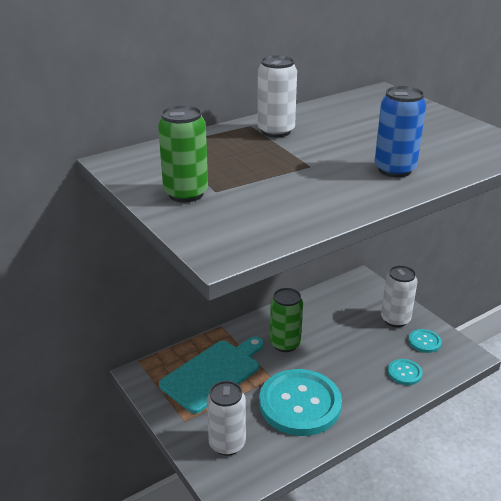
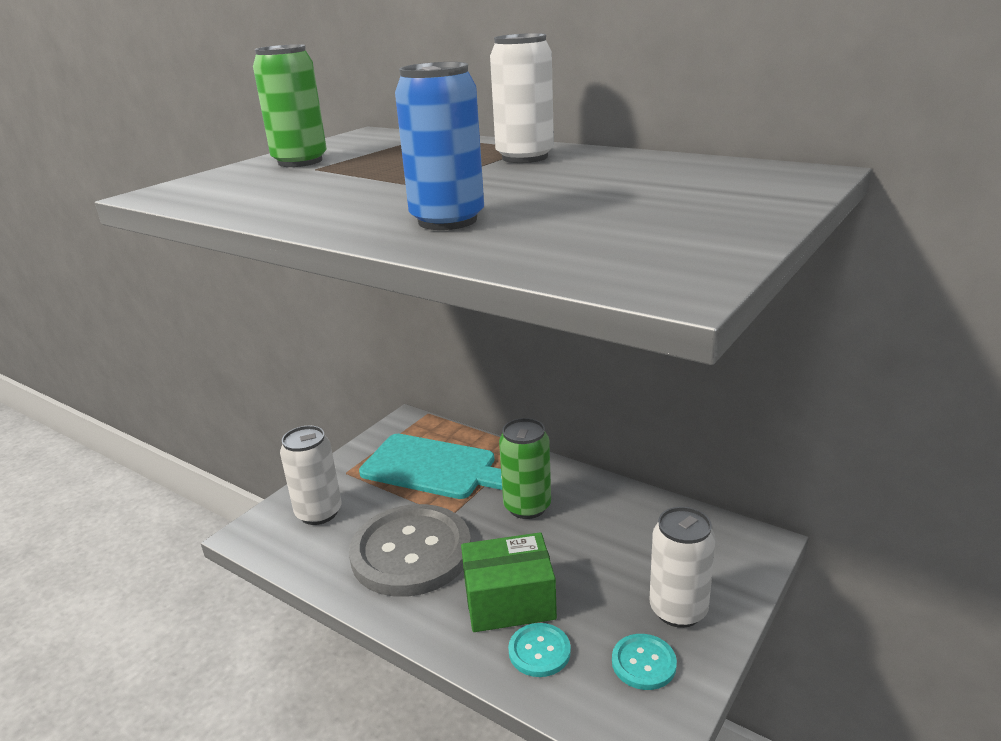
camera: 70 degrees right, 5 degrees down
(300, 404) = (411, 552): turquoise button -> grey button
(363, 373) = (509, 601): none -> green box

